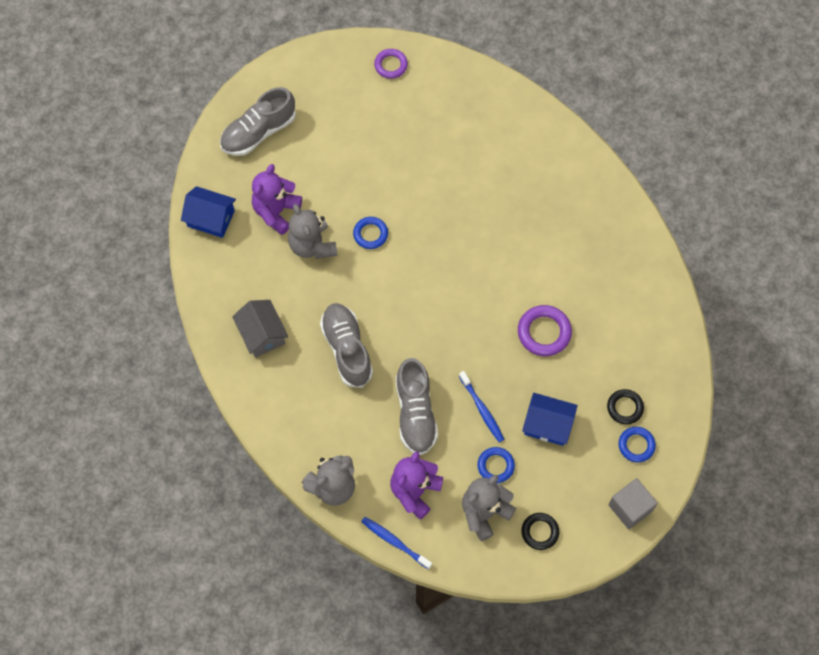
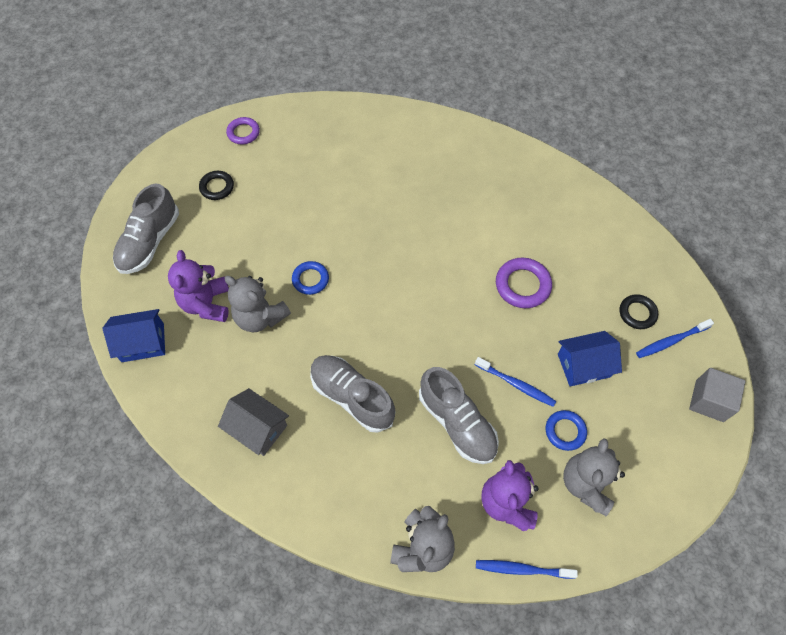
camera: 30 degrees left, 5 degrees down
(540, 532) = (649, 472): black ring -> black ring (217, 187)
(636, 445) = (671, 341): blue ring -> blue toothbrush

